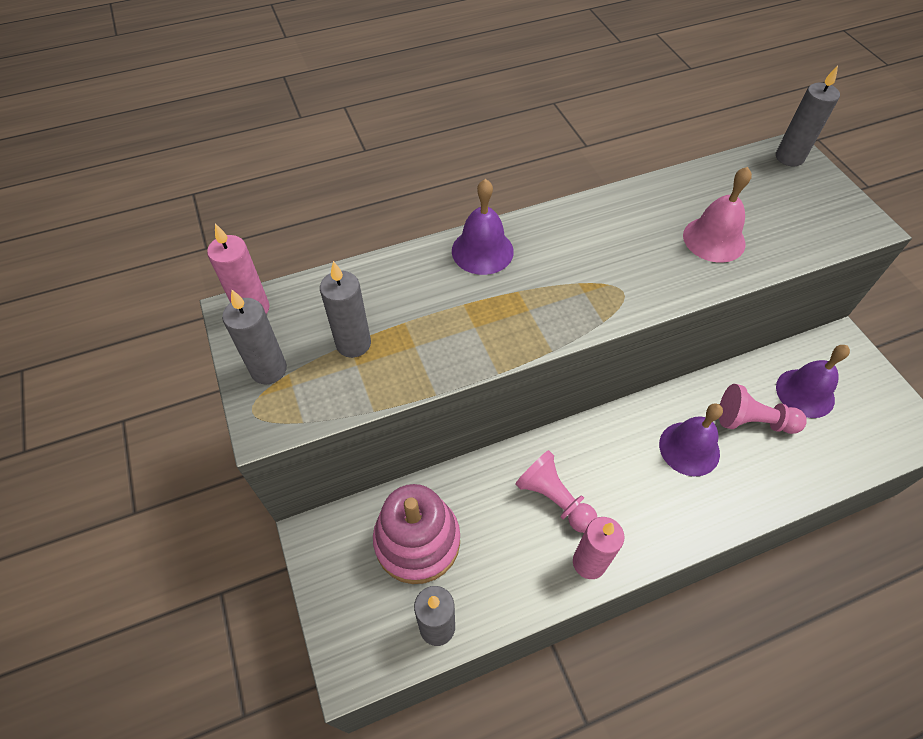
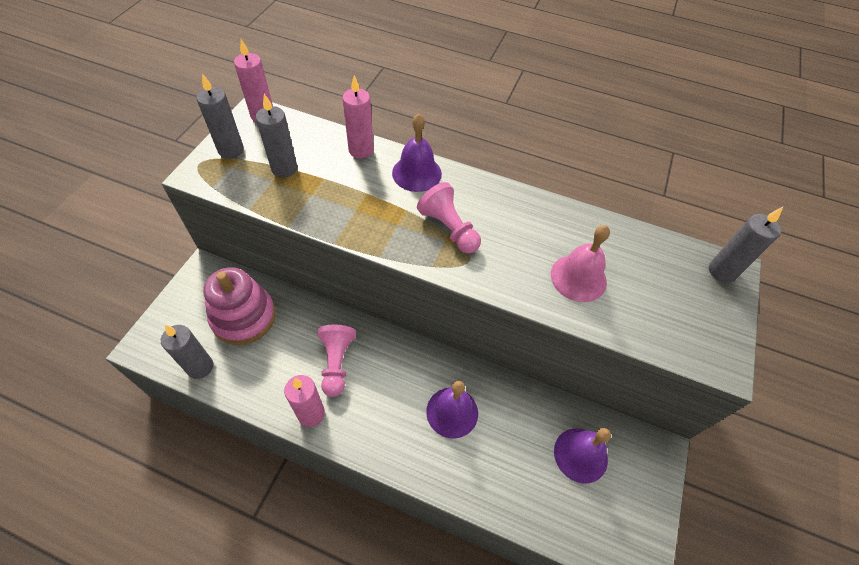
camera: 40 degrees right, 0 degrees up
(403, 268) = (361, 150): none -> pink candle
(753, 421) = (517, 436): pink pawn -> pink pawn (449, 228)

